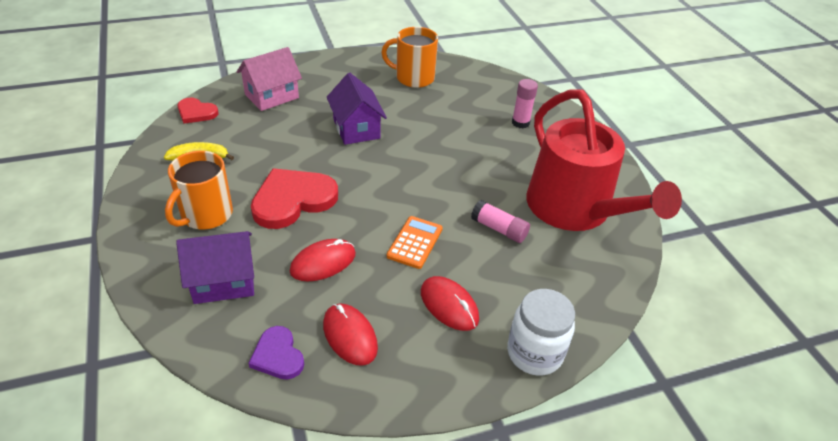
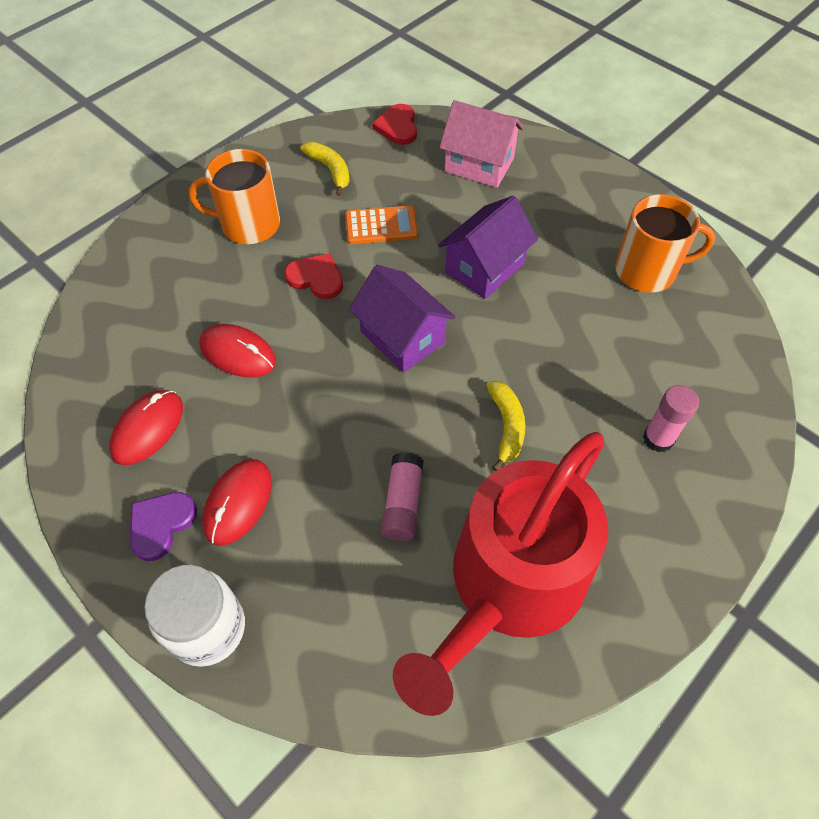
camera: 65 degrees right, 15 degrees up
(223, 282) = (167, 290): purple house -> purple house (402, 337)
(278, 355) = (96, 382): purple heart -> purple heart (161, 524)
(293, 200) = (316, 278): red heart -> red heart, size x0.55
(413, 78) = (647, 271): orange mug -> orange mug turned 105 degrees clockwise
(415, 242) = (320, 422): orange calculator -> orange calculator (381, 226)
(476, 168) = (506, 427): none -> yellow banana

